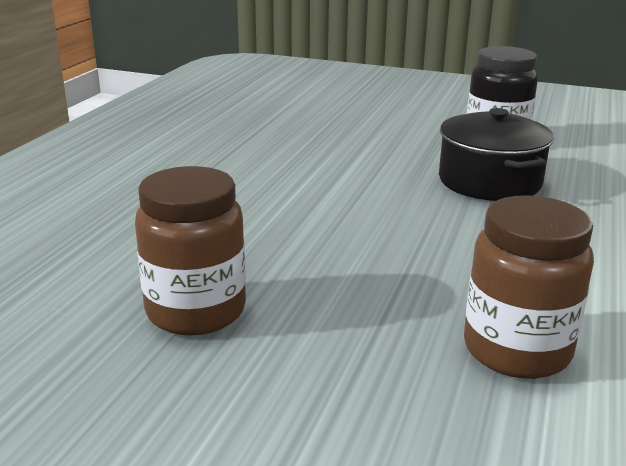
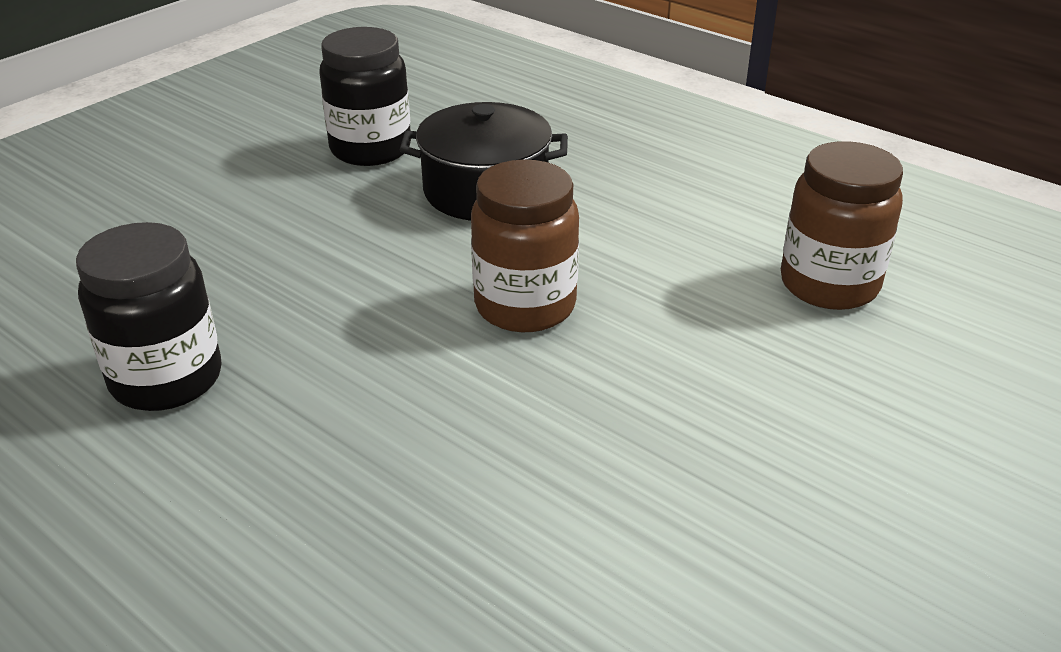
camera: 70 degrees left, 10 degrees up
(196, 311) = (704, 476): brown jar -> brown jar (525, 306)
(211, 141) = (166, 379): none -> black jar

